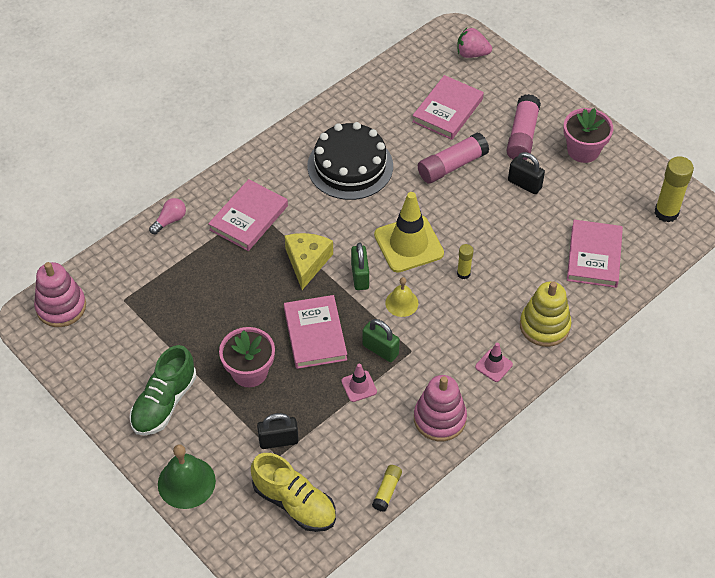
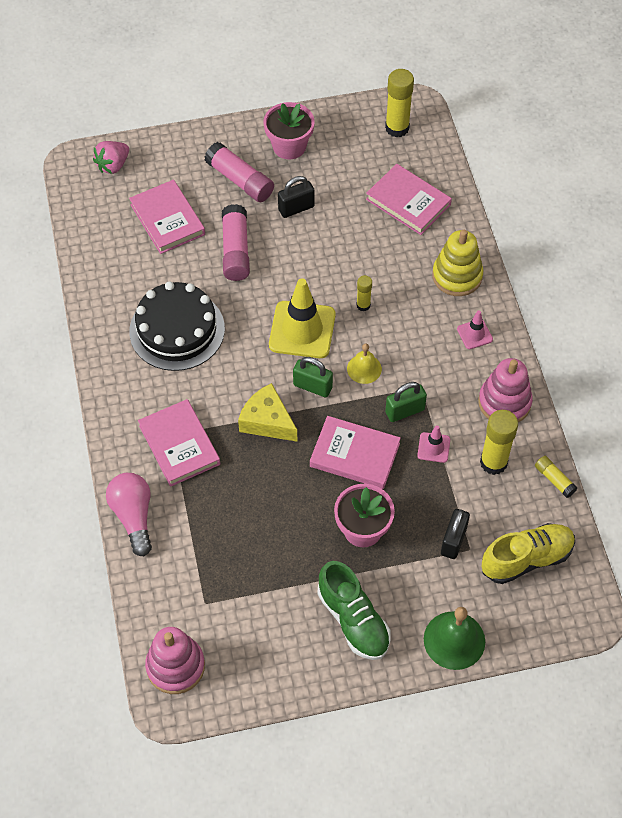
camera: 60 degrees left, 5 degrees up
(170, 220) = (133, 516): pink light bulb -> pink light bulb, size x1.65
(373, 437) = (493, 462): none -> yellow glue stick

